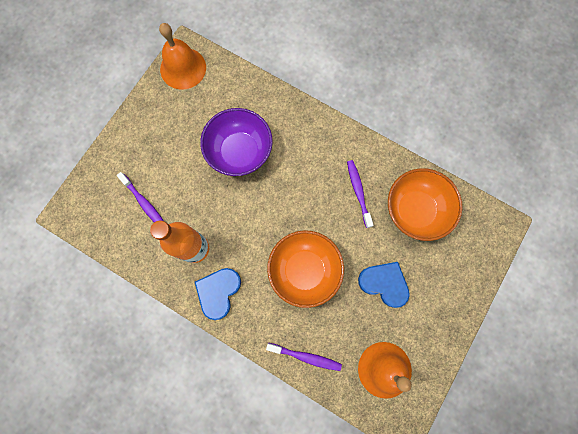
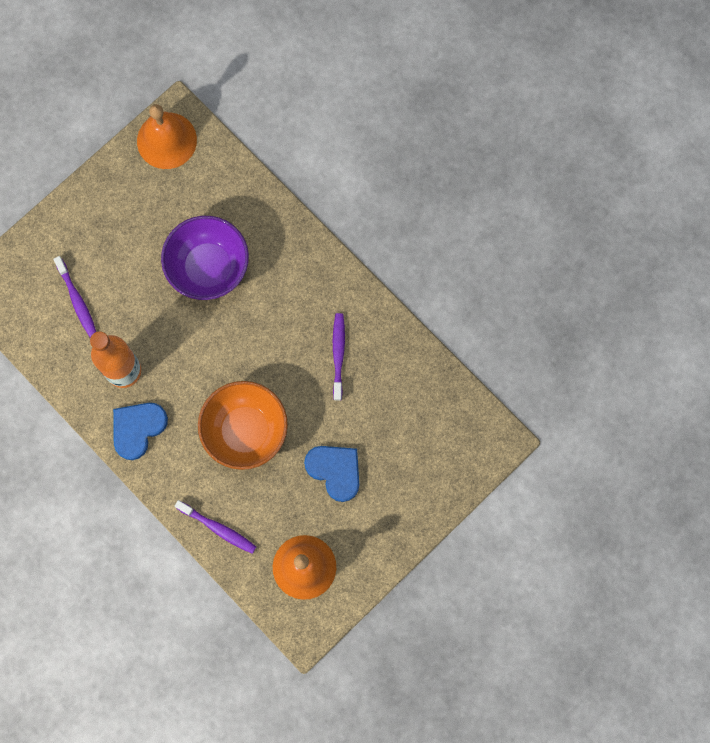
camera: 15 degrees right, 0 degrees up
(415, 210) = (400, 395): orange bowl -> none

